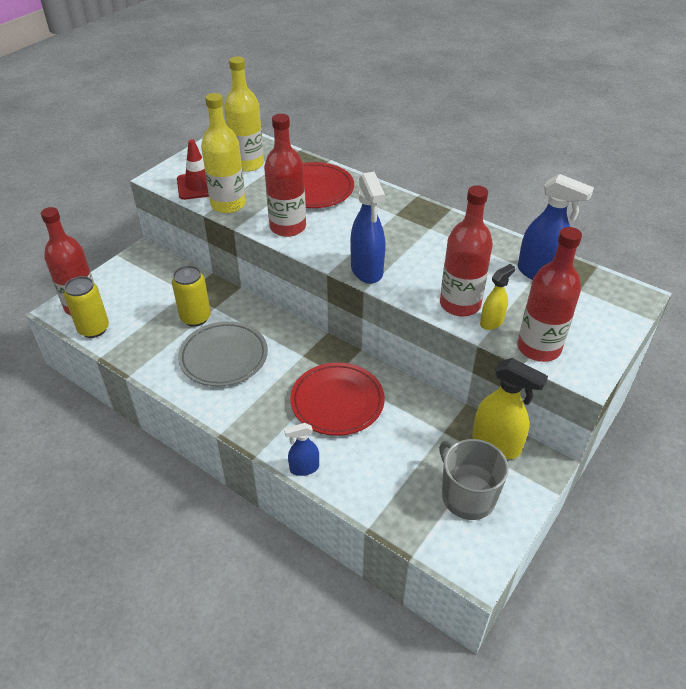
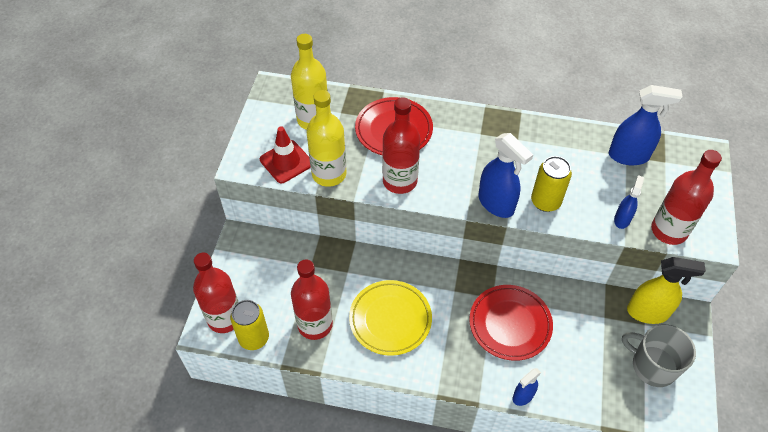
camera: 25 degrees left, 10 degrees up
(195, 318) = (338, 289): yellow can -> yellow can (545, 202)
(224, 357) = (390, 319): grey plate -> yellow plate
(460, 304) = (588, 211): red bottle -> red bottle (315, 324)
(492, 322) = (622, 219): yellow spray bottle -> blue spray bottle

